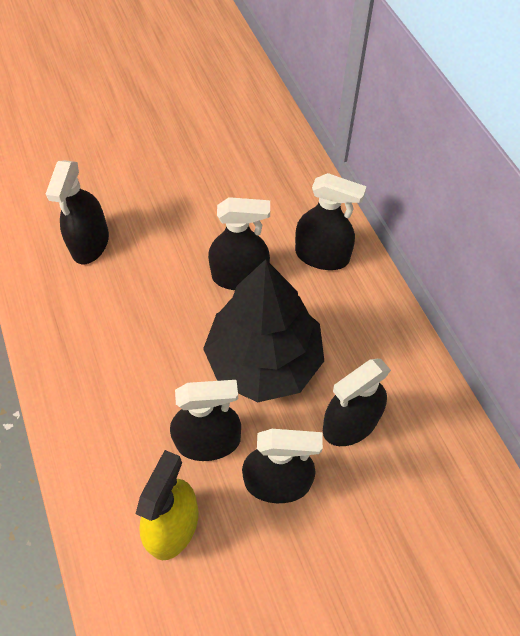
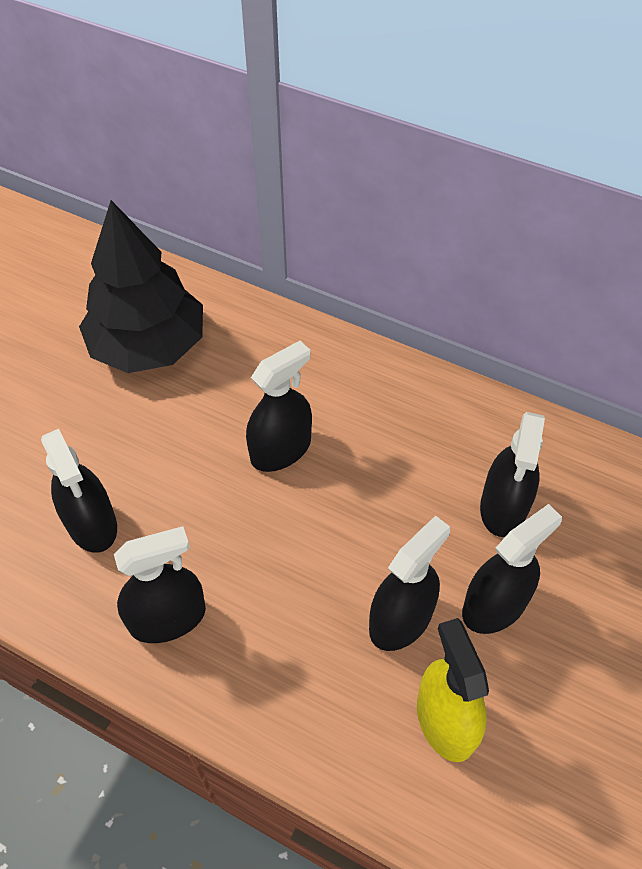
camera: 40 degrees left, 5 degrees down
(264, 360) = (378, 508): black tree -> black tree (149, 346)
(322, 255) = (338, 379): black spray bottle -> black spray bottle (167, 618)

